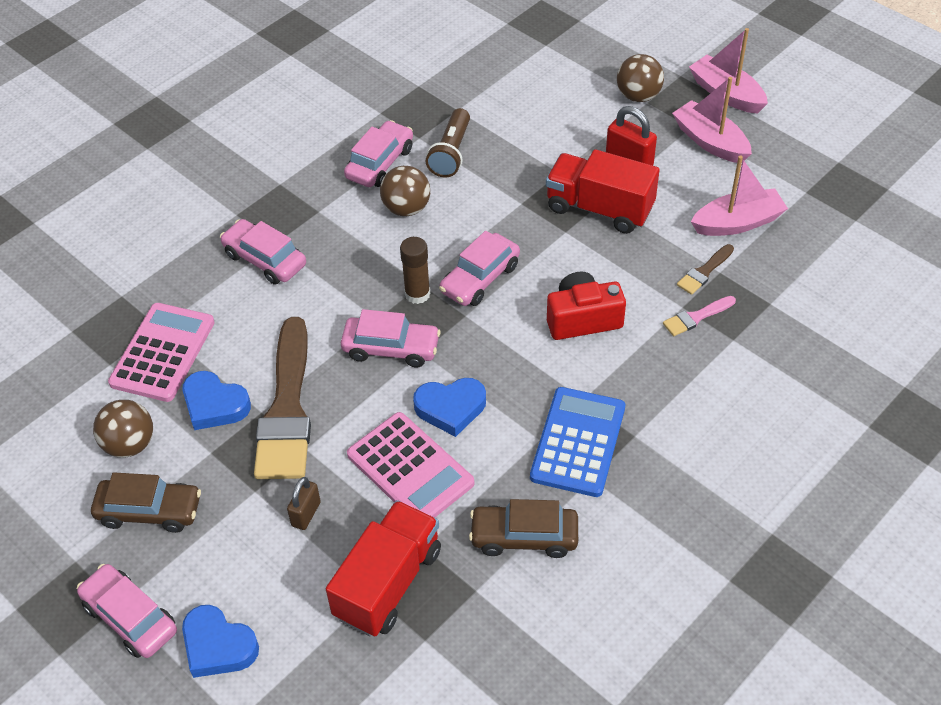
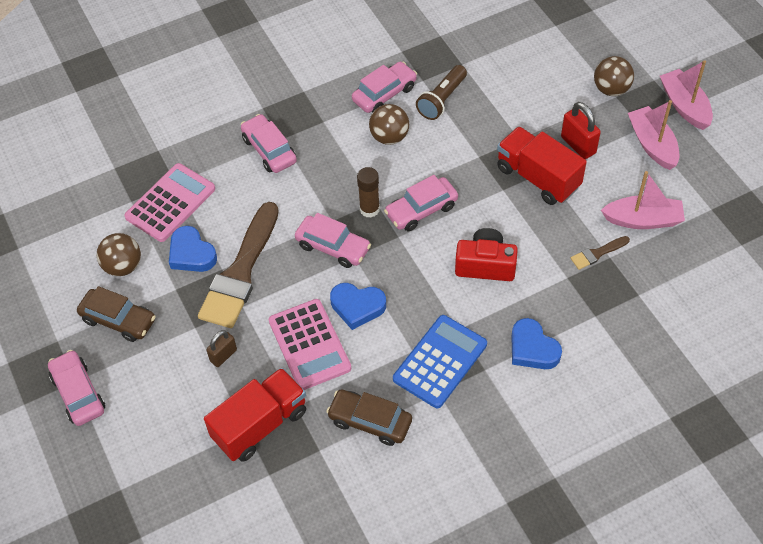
camera: 20 degrees right, 5 degrees up
(218, 646) = (128, 432): blue heart -> blue heart (532, 348)
(696, 317) = (574, 289): pink brush -> none

